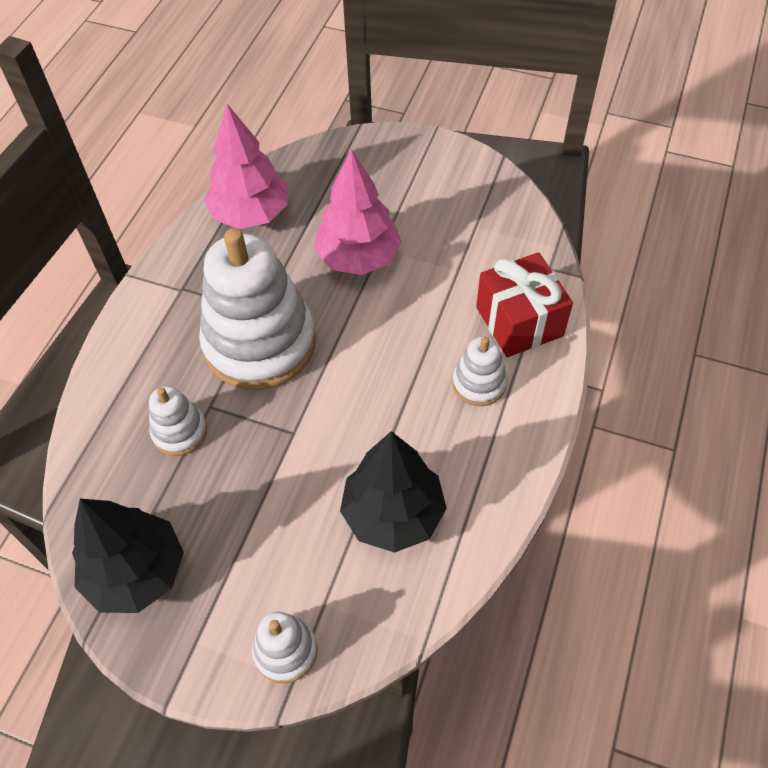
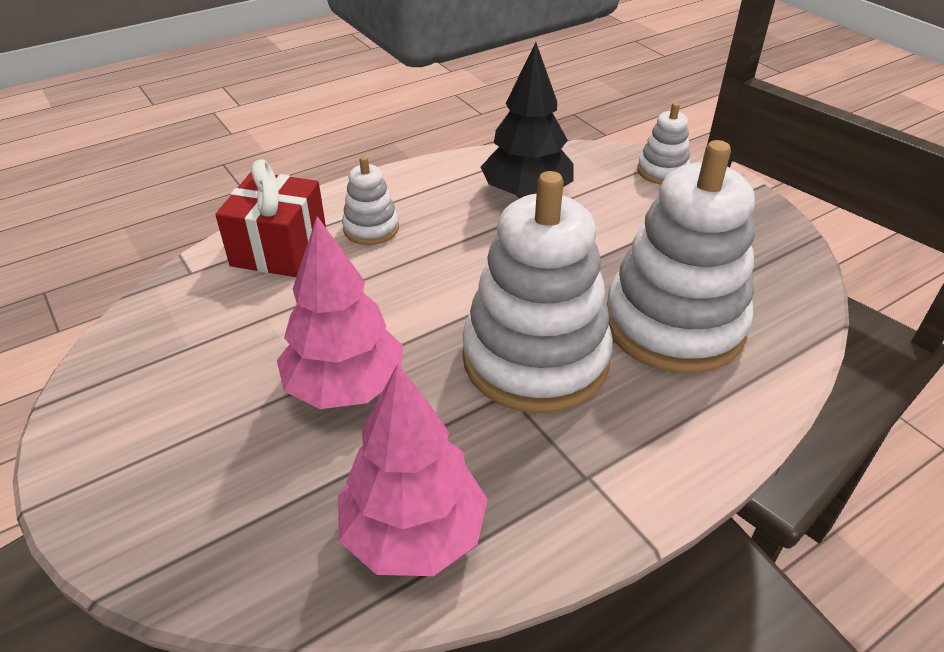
camera: 145 degrees left, 15 degrees down
(136, 572) = (761, 251): black tree -> none
(179, 431) = (674, 324): white stacking toy -> white stacking toy, size x2.16

